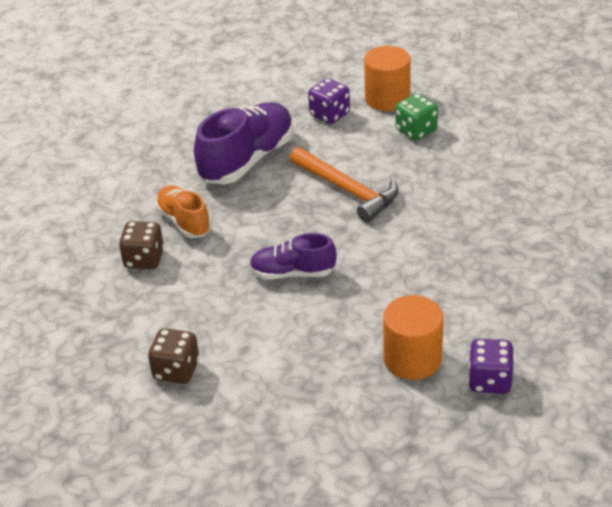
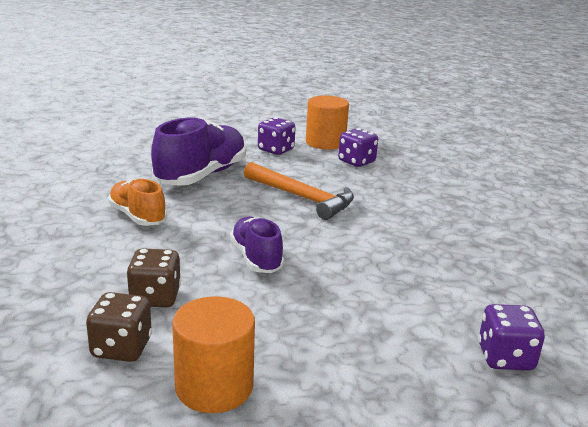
camera: 10 degrees left, 15 degrees down
(144, 259) = (91, 244): brown dice -> brown dice (155, 297)
(293, 273) = (256, 258): purple shoe -> purple shoe turned 75 degrees clockwise
(412, 359) = (408, 336): orange cylinder -> orange cylinder (214, 386)
(416, 131) = (356, 162): green dice -> purple dice

